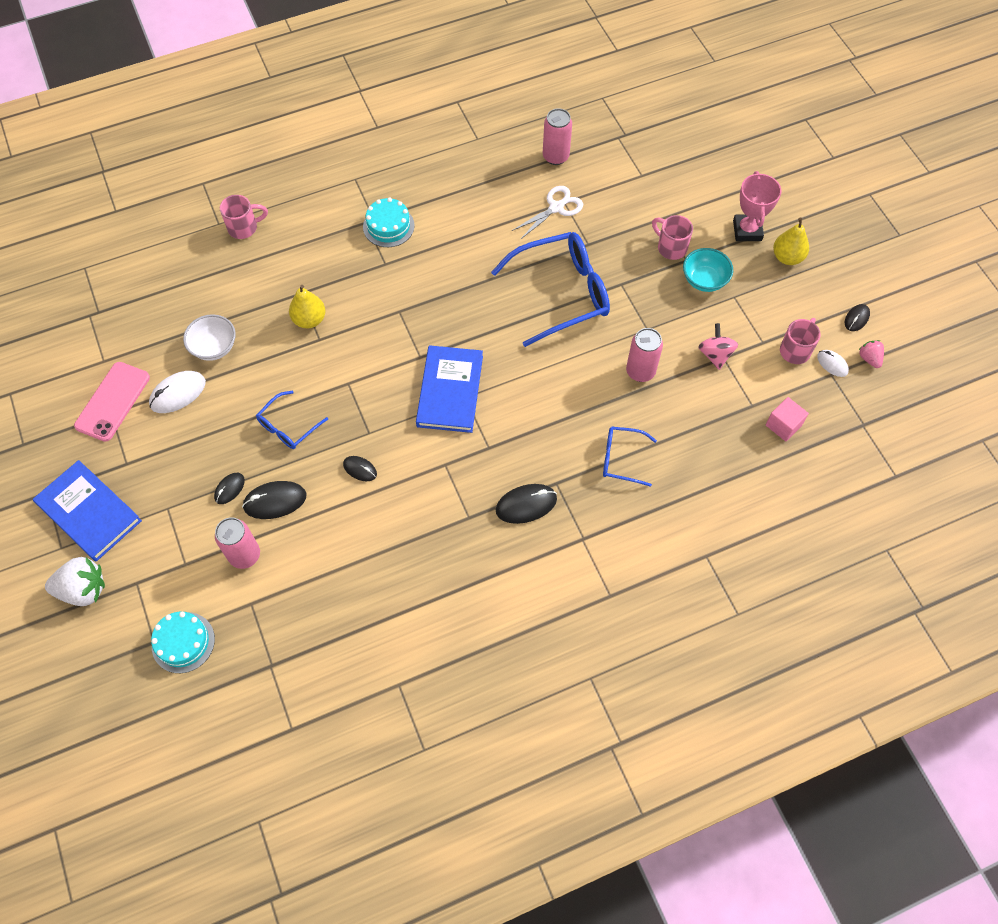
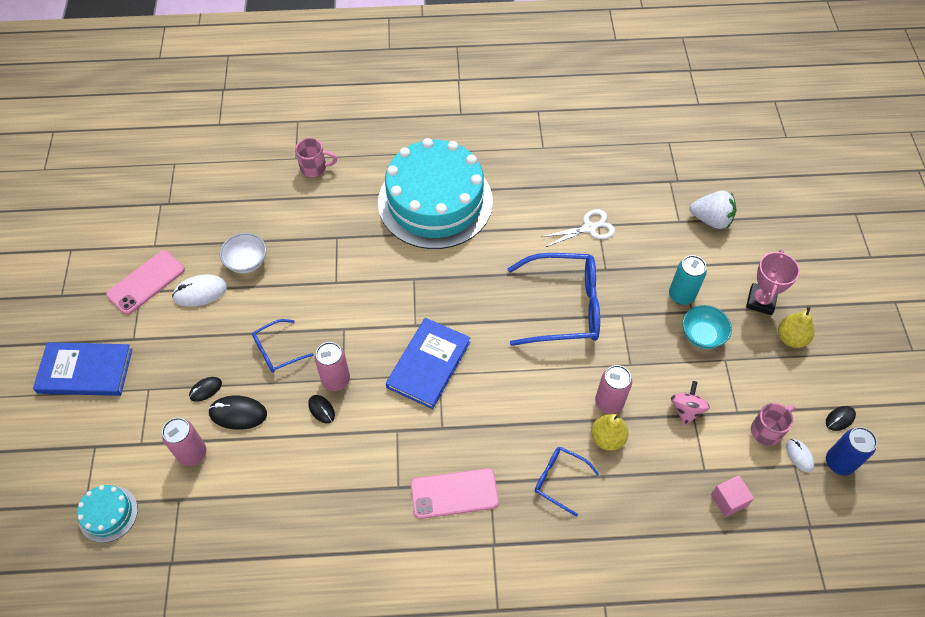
camera: 20 degrees right, 5 degrees down
(83, 589) = (50, 437): white strawberry -> white strawberry (711, 220)
(89, 512) = (85, 371): blue book -> blue book turned 60 degrees counterclockwise
(309, 320) = (335, 262): yellow pear -> yellow pear (607, 438)
(388, 226) = (435, 201): turquoise cake -> turquoise cake, size x2.44
(526, 505) = (454, 493): black mouse -> pink phone
(555, 156) = (606, 182): pink can -> pink can (336, 380)
(671, 247) = (681, 295): pink mug -> turquoise can
(869, 358) = (839, 462): pink strawberry -> blue can

